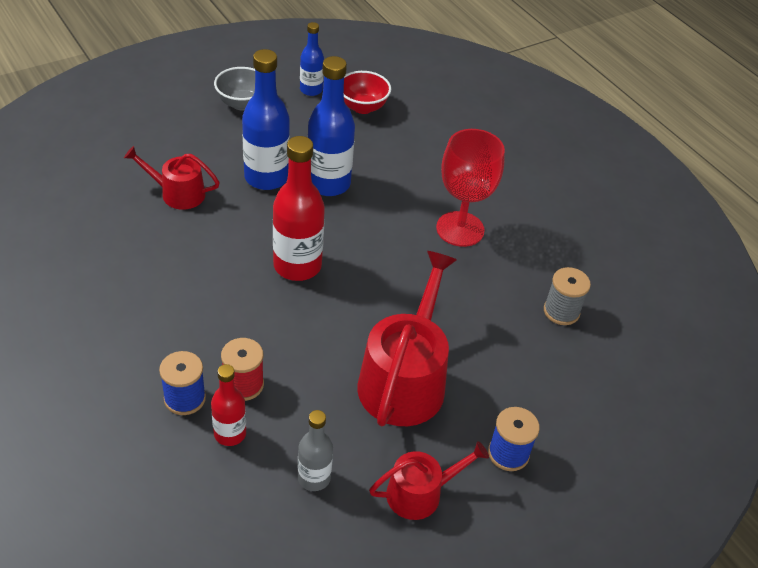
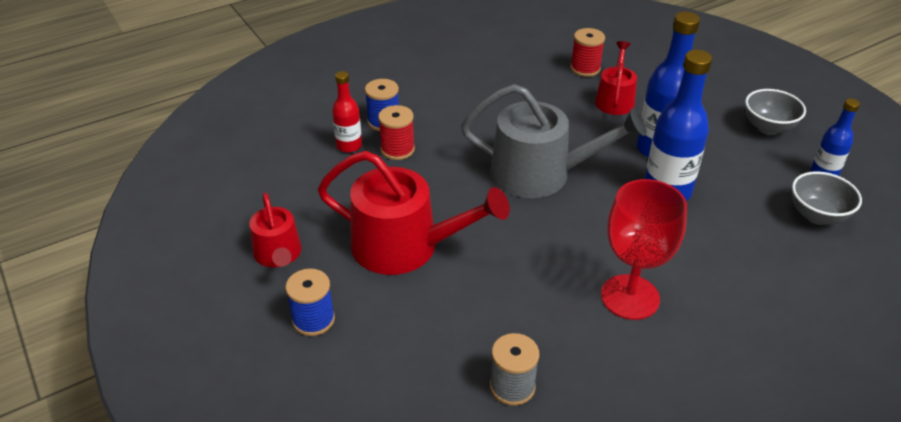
camera: 95 degrees right, 5 degrees down
(111, 207) = (585, 68): none -> red spool
(297, 266) = (540, 174): red bottle -> grey watering can
(314, 478) = (302, 191): grey bottle -> none
(362, 107) = (817, 215): red bowl -> grey bowl

